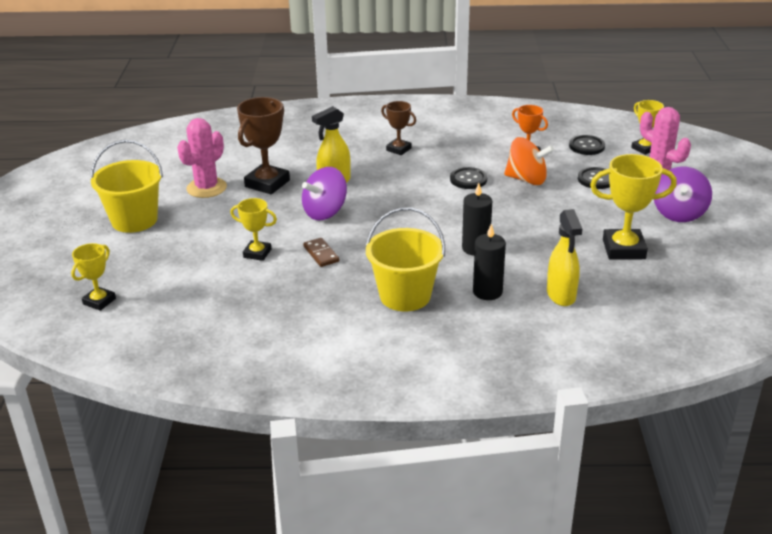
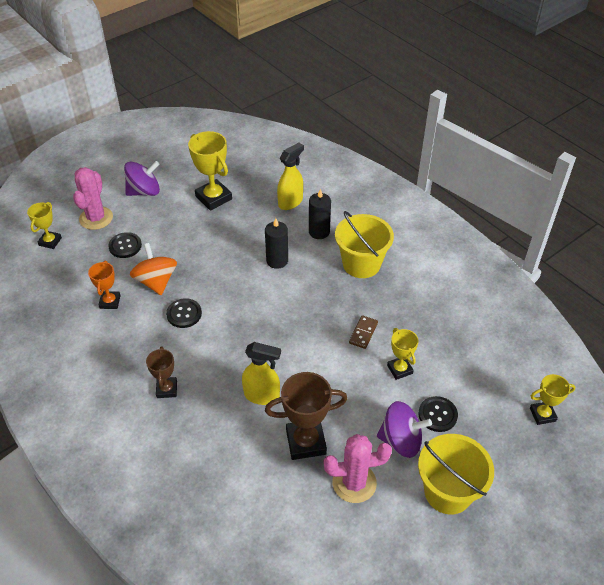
camera: 130 degrees left, 15 degrees up
(325, 212) = (311, 369): purple spinning top -> purple spinning top (401, 440)
(586, 146) = (69, 274): black button -> black button (437, 415)

